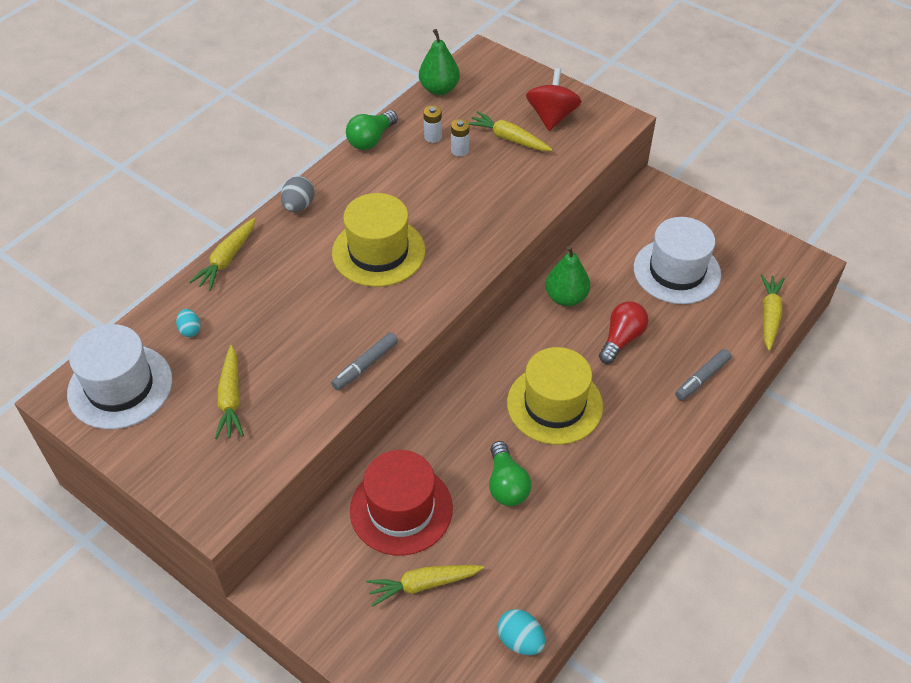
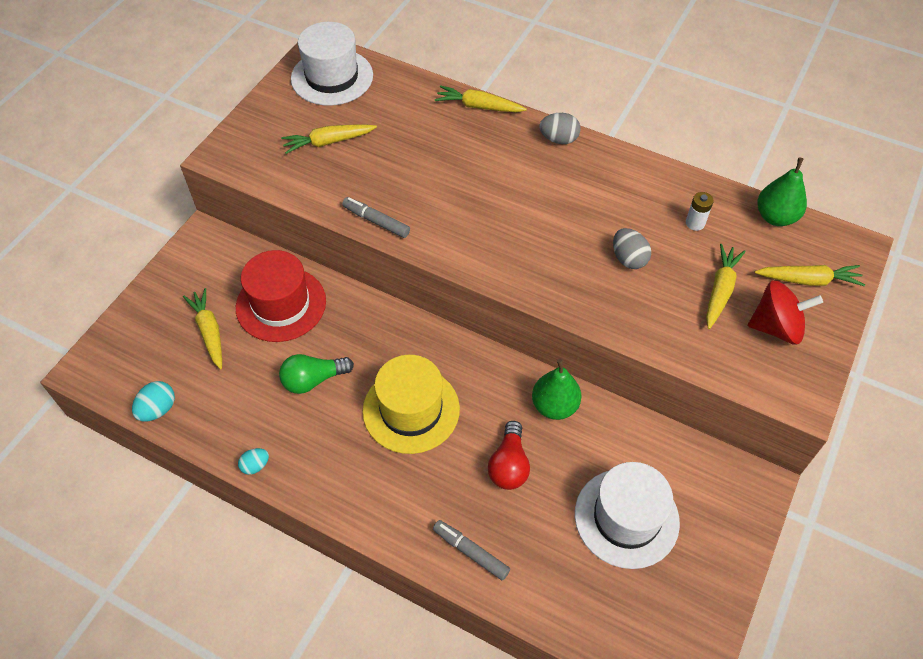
camera: 80 degrees right, 5 degrees up
(190, 330) = (395, 102): turquoise egg -> turquoise egg (255, 466)
(371, 139) = (670, 174): green light bulb -> none
(378, 252) = (516, 207): yellow hat -> none
(460, 150) = (683, 249): white battery -> none
(462, 186) = (628, 259): none -> grey egg
(621, 339) = (509, 465): red light bulb -> red light bulb turned 75 degrees clockwise
(769, 316) = (583, 629): yellow carrot -> yellow carrot (808, 280)

